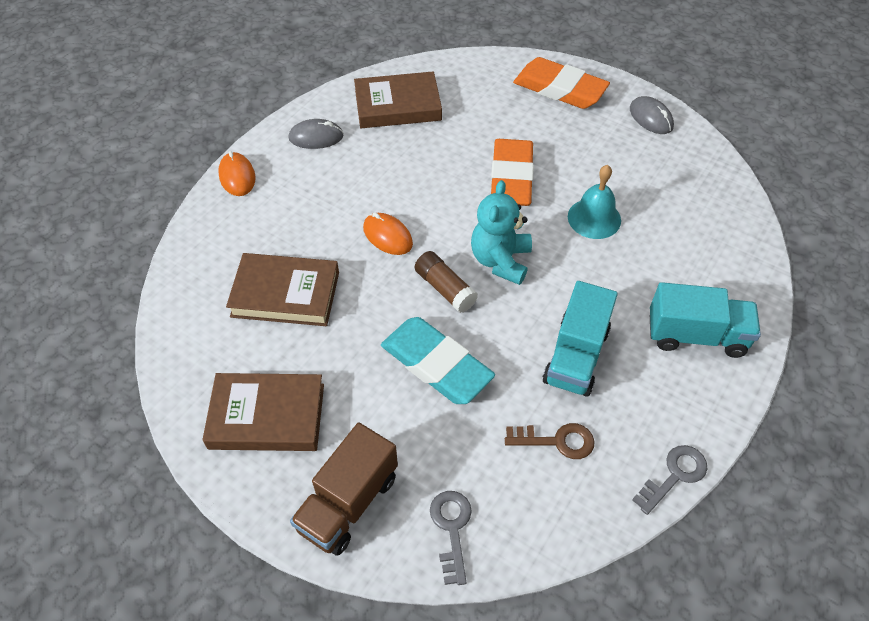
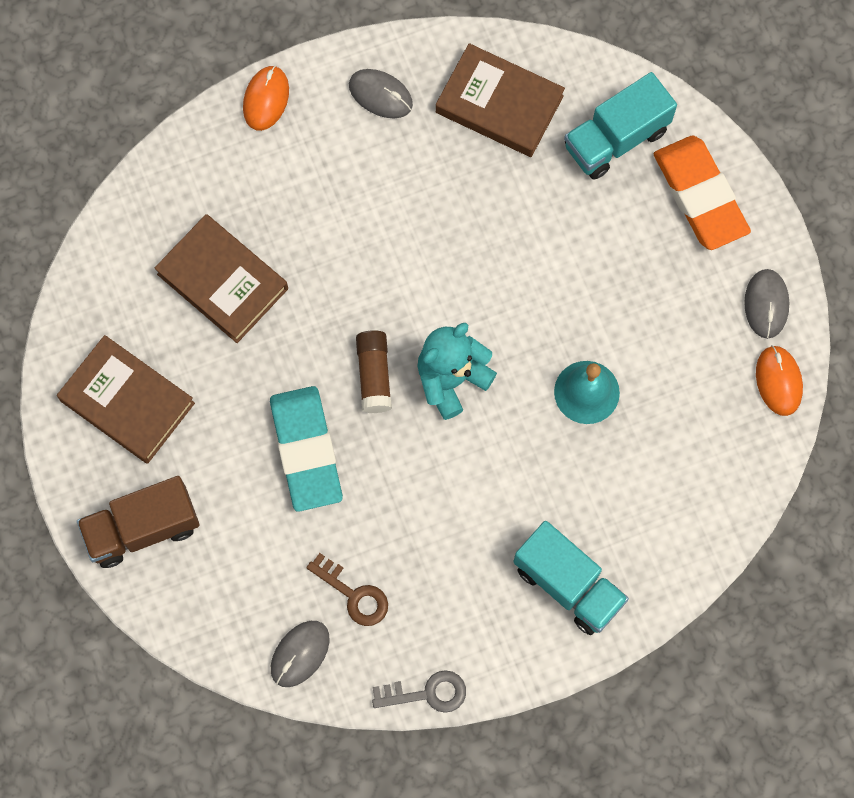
camera: 35 degrees right, 20 degrees up
(387, 236) = (364, 276): orange mouse -> orange mouse (778, 381)
(451, 529) = (208, 608): grey key -> none
(511, 177) = (544, 284): orange eraser -> none
(554, 514) = (300, 654): none -> grey mouse
(576, 356) = (438, 528): turquoise truck -> turquoise truck (616, 139)

